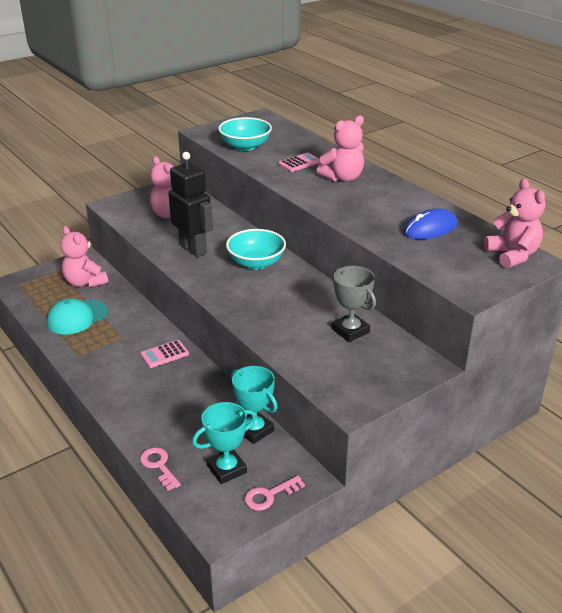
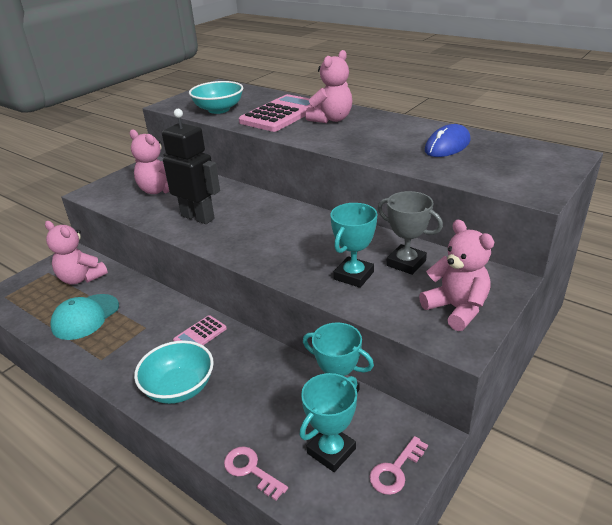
camera: 15 degrees left, 0 degrees up
(256, 263) = (270, 218): turquoise bowl -> turquoise bowl (179, 388)
(298, 331) = (353, 276): none -> turquoise trophy
(299, 163) = (281, 114): pink calculator -> pink calculator, size x2.04
(512, 255) = (542, 154): pink teddy bear -> pink teddy bear (456, 309)

